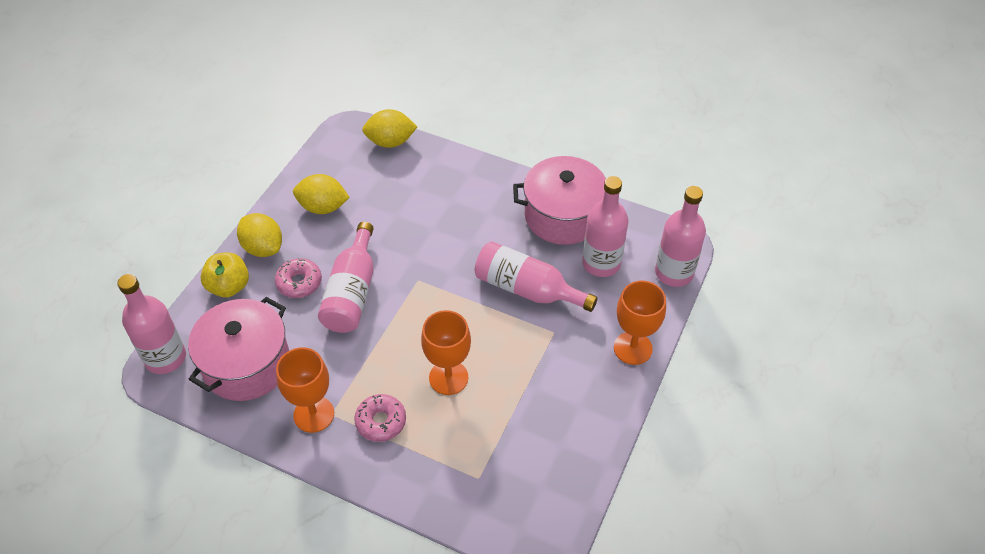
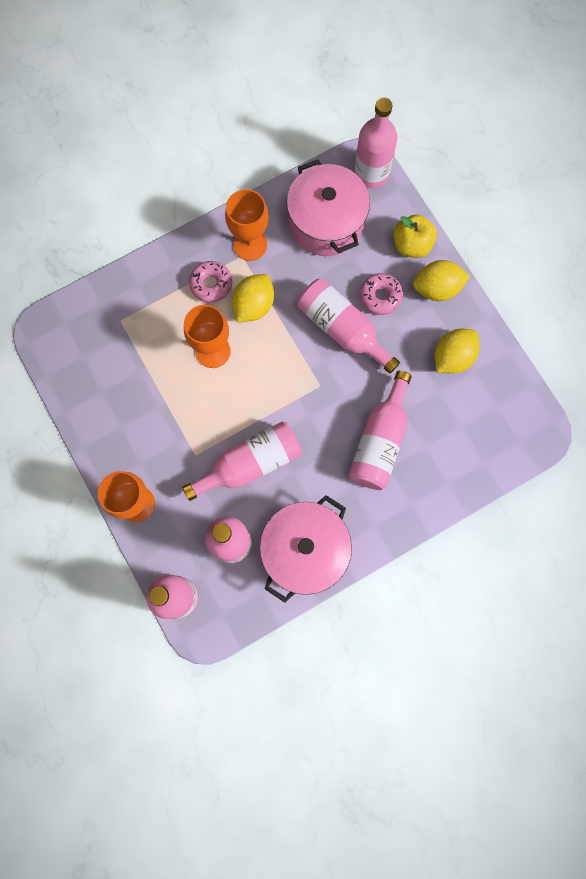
camera: 125 degrees right, 25 degrees up
(390, 142) = (498, 460): yellow lemon -> yellow lemon (253, 305)
(434, 216) = (380, 441): none -> pink bottle

